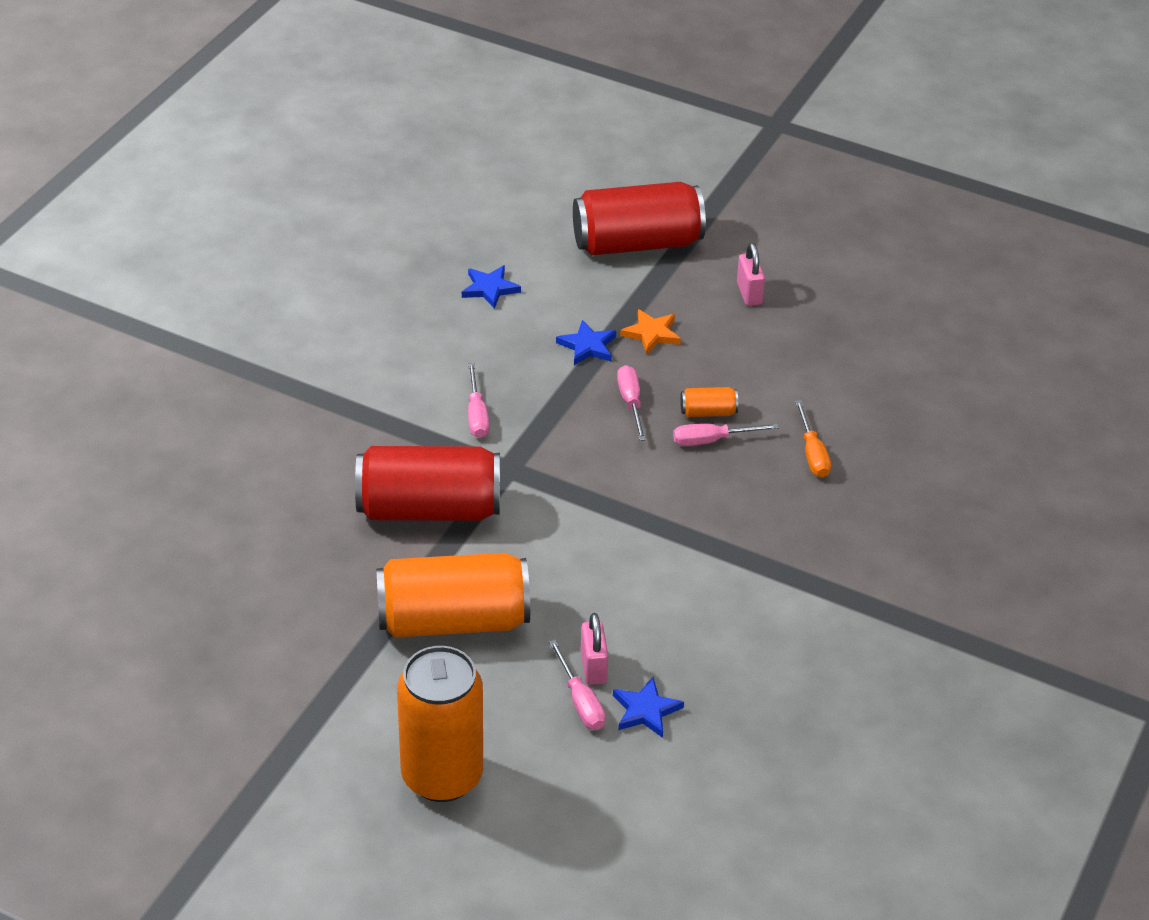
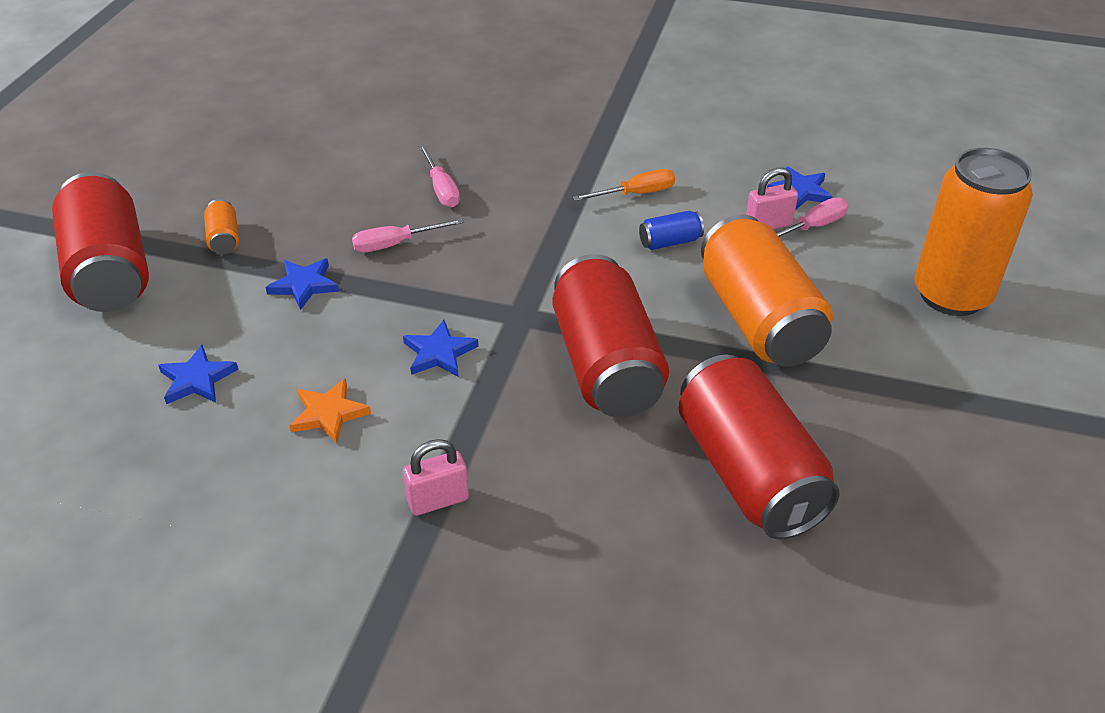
camera: 100 degrees left, 0 degrees up
(280, 566) = (748, 473): none -> red can
(476, 415) = (439, 353): pink screwdriver -> blue star
(585, 586) = (670, 242): none -> blue can
(651, 334) = (278, 243): orange star -> orange star (329, 414)
(708, 412) = (400, 195): orange can -> orange can (224, 239)
(749, 293) = (205, 187): pink padlock -> pink padlock (438, 500)
(812, 454) = (445, 134): orange screwdriver -> orange screwdriver (636, 194)

